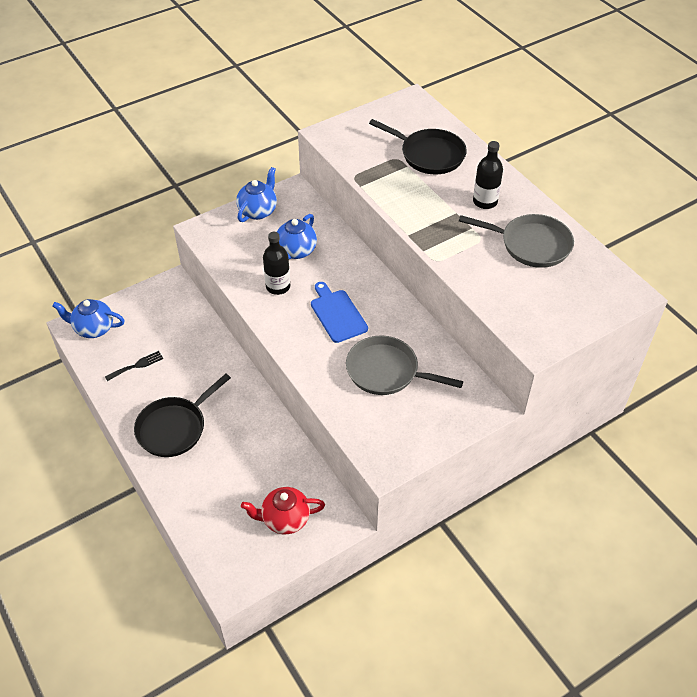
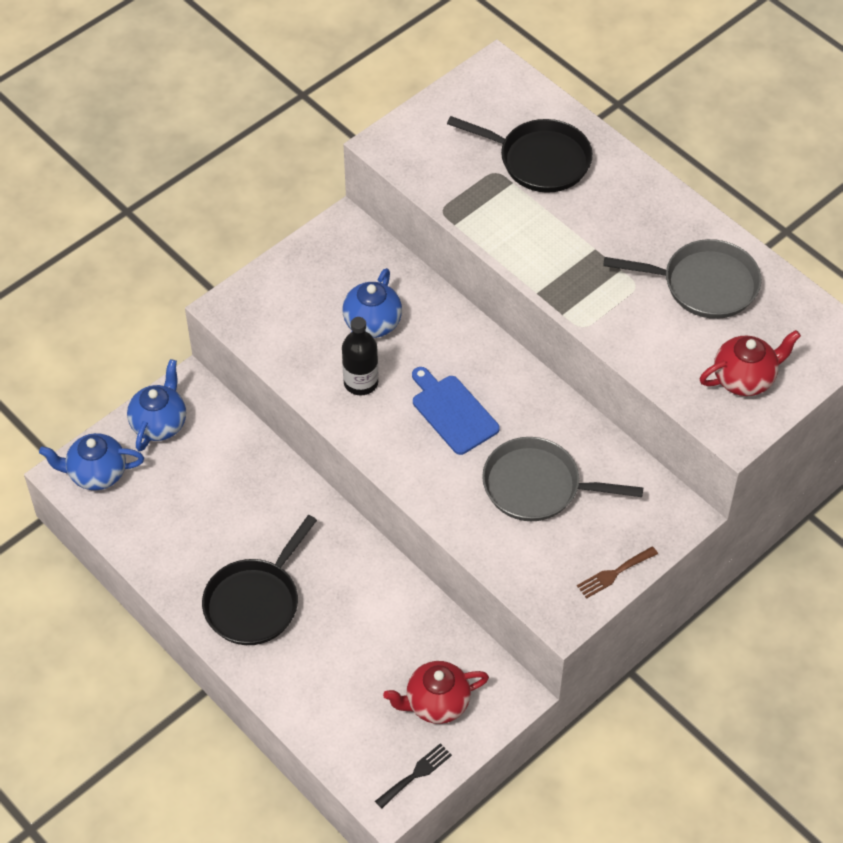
camera: 10 degrees left, 5 degrees up
(137, 365) = (175, 520): black fork -> black fork (416, 774)
(258, 211) = (302, 267): blue teapot -> blue teapot (159, 423)
(430, 440) = (614, 573): none -> brown fork
(485, 202) = (630, 226): black bottle -> none
(550, 310) = (744, 379): none -> red teapot

